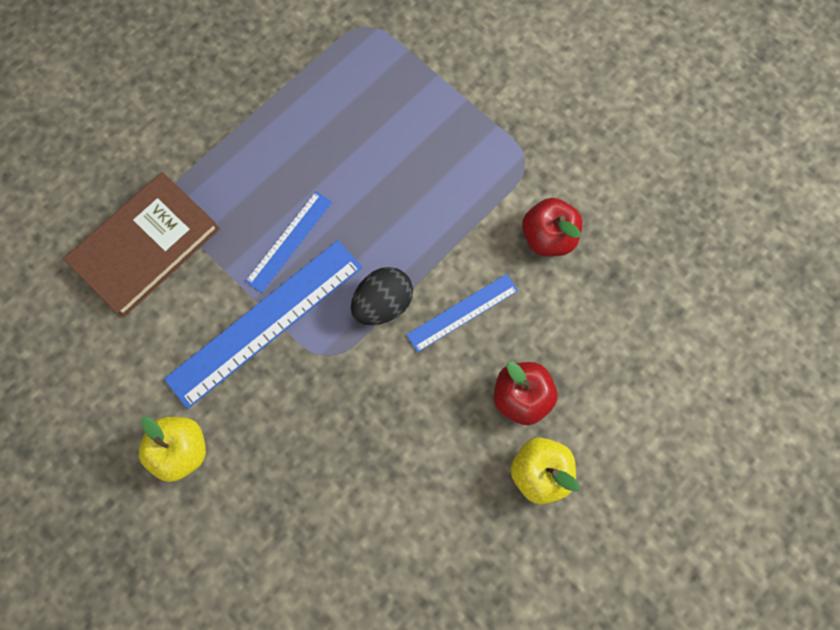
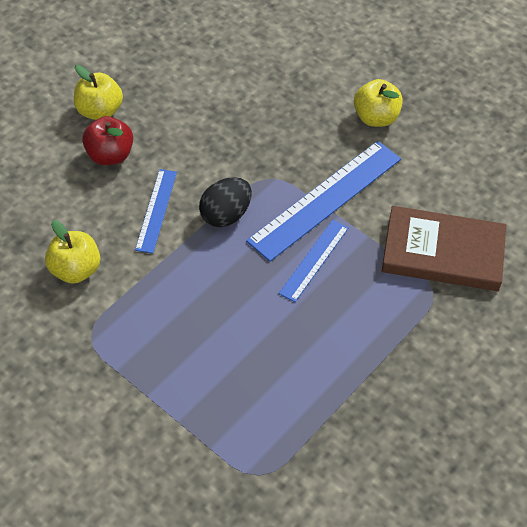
camera: 175 degrees right, 20 degrees down
(146, 246) = (443, 252): brown book -> brown book turned 60 degrees clockwise
(462, 312) = (156, 210): blue ruler -> blue ruler turned 45 degrees counterclockwise
(547, 237) = (75, 270): red apple -> yellow apple

